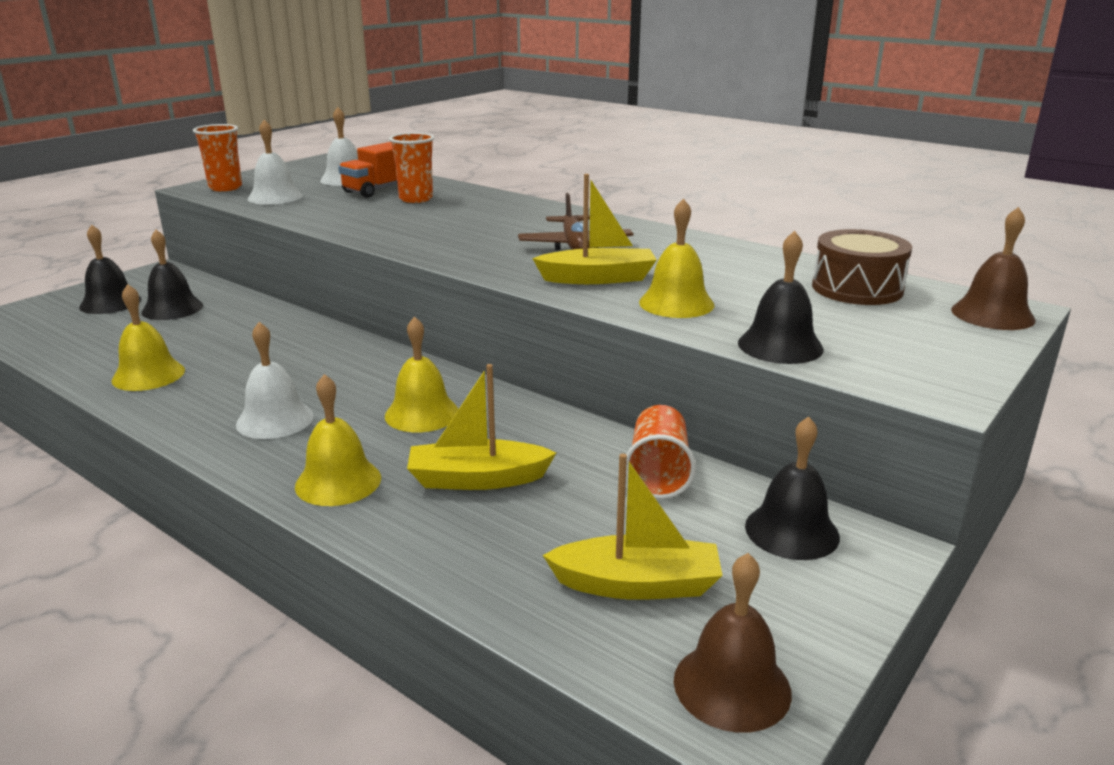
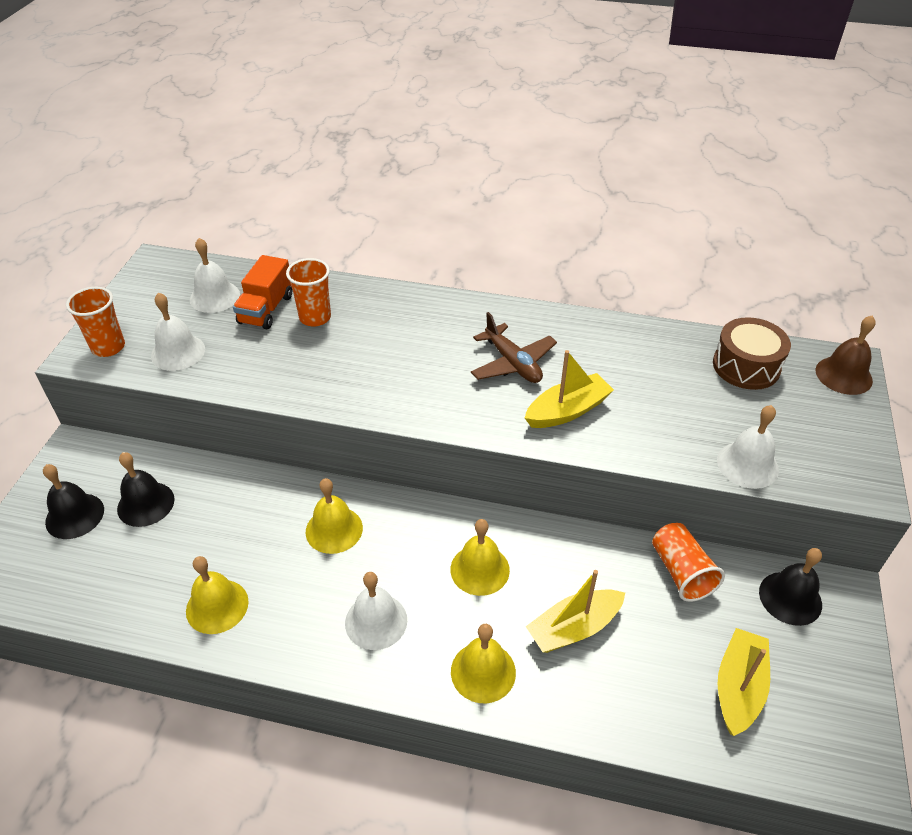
camera: 25 degrees left, 20 degrees up
(637, 584) = (738, 687): yellow boat -> yellow boat turned 45 degrees counterclockwise
(676, 303) = (646, 430): yellow bell -> yellow bell (334, 529)
(732, 686) = (837, 748): brown bell -> none
(780, 345) = (747, 464): black bell -> white bell

